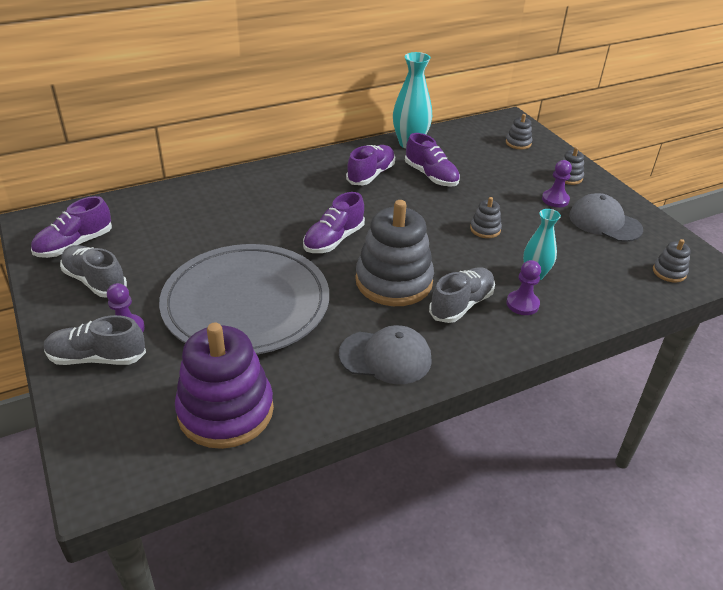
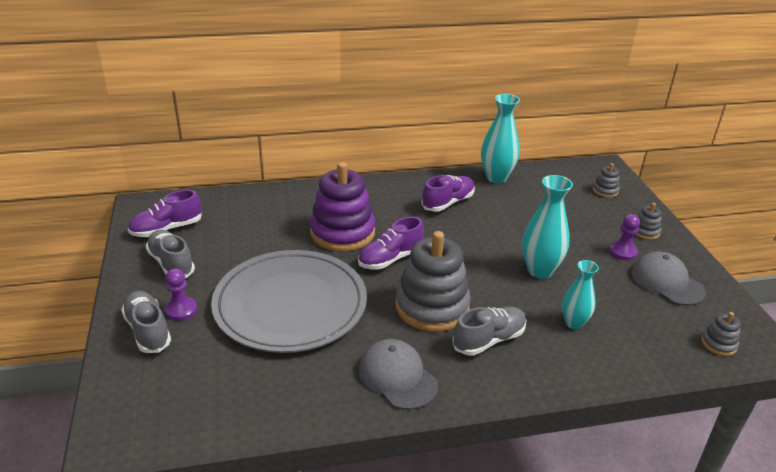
camera: 15 degrees right, 5 degrees down
(97, 358) = (148, 331): grey shoe -> grey shoe turned 45 degrees clockwise
(226, 411) = (236, 398): purple stacking toy -> purple stacking toy (342, 232)
(385, 357) = (397, 377): grey cap -> grey cap turned 150 degrees counterclockwise
(431, 176) = (505, 211): purple shoe -> none
(485, 229) = (540, 270): grey stacking toy -> turquoise vase
(522, 304) = (550, 350): purple pawn -> none

